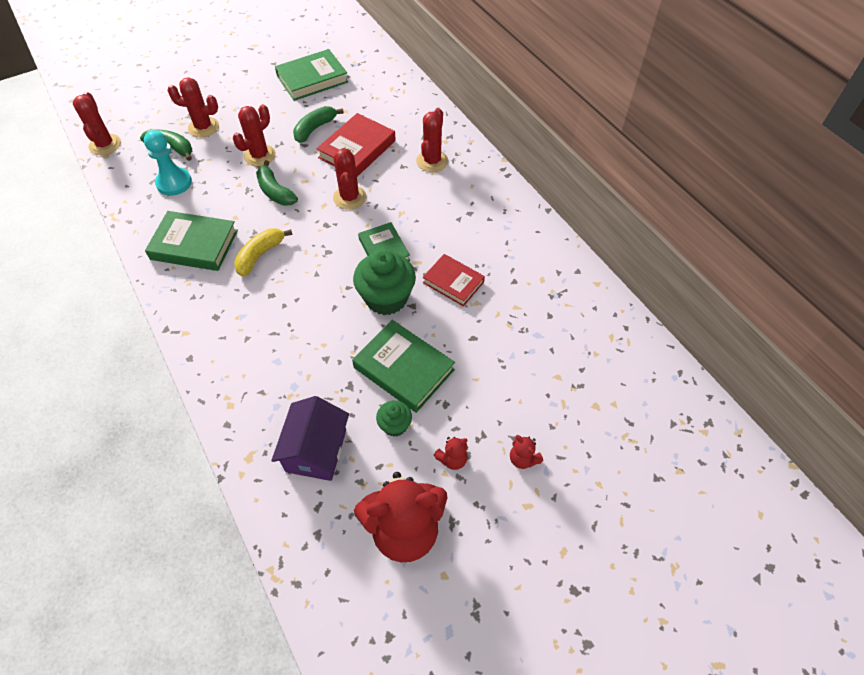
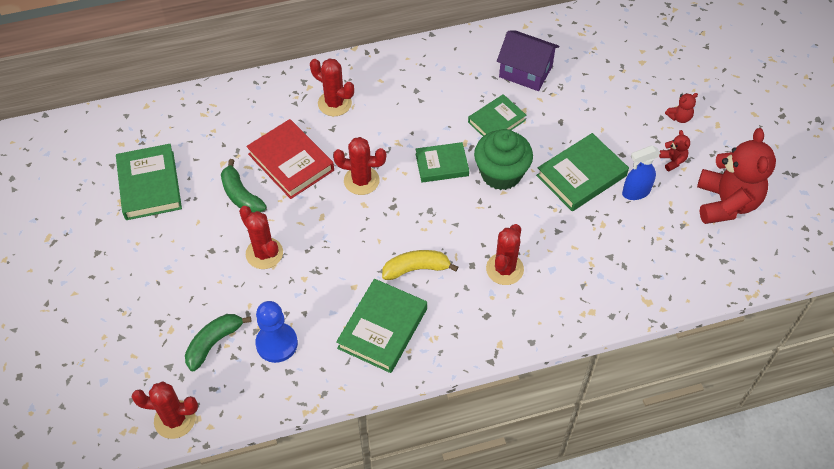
camera: 75 degrees left, 0 degrees up
(174, 183) = (277, 343): turquoise pawn -> blue pawn
(203, 127) = (189, 306): red cactus -> red cactus (504, 269)
(260, 255) = (416, 269): yellow banana -> yellow banana turned 120 degrees clockwise
(275, 191) = (328, 245): green banana -> none
(316, 450) = (649, 251): purple house -> purple house (525, 72)
(395, 425) = (635, 192): green cupcake -> blue spray bottle
(453, 282) = (496, 121): red book -> green book

